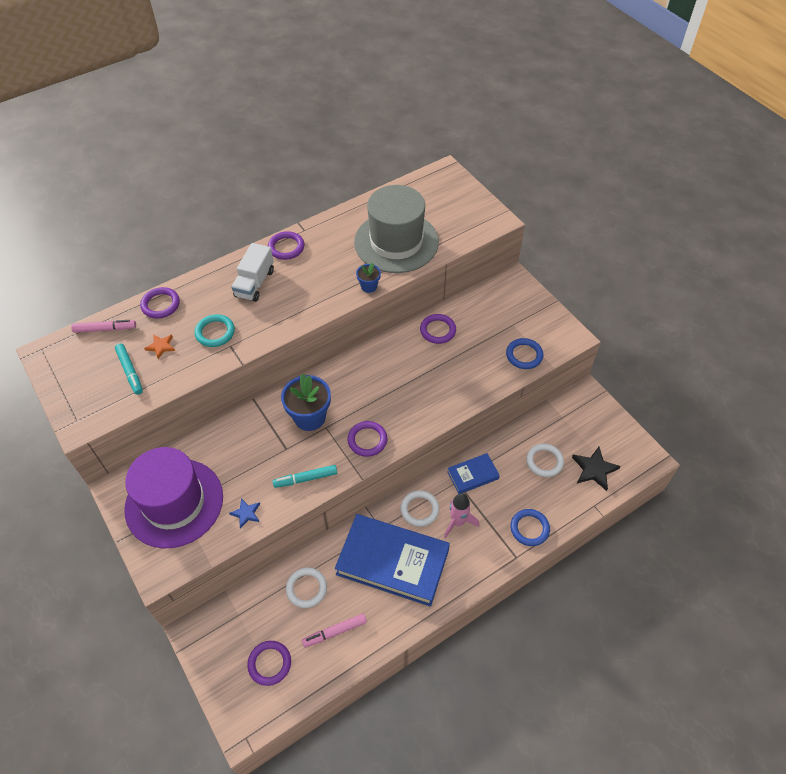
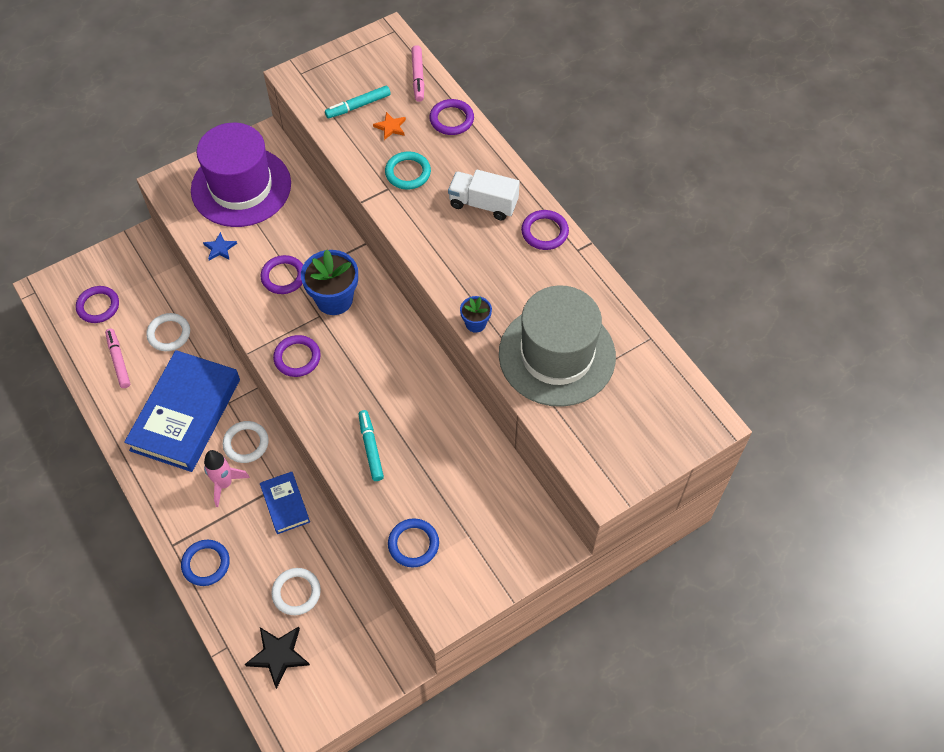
camera: 90 degrees right, 5 degrees up
(305, 479) = (254, 299): turquoise marker -> turquoise marker (371, 448)
(438, 330) = (460, 439): purple ring -> purple ring (283, 276)

